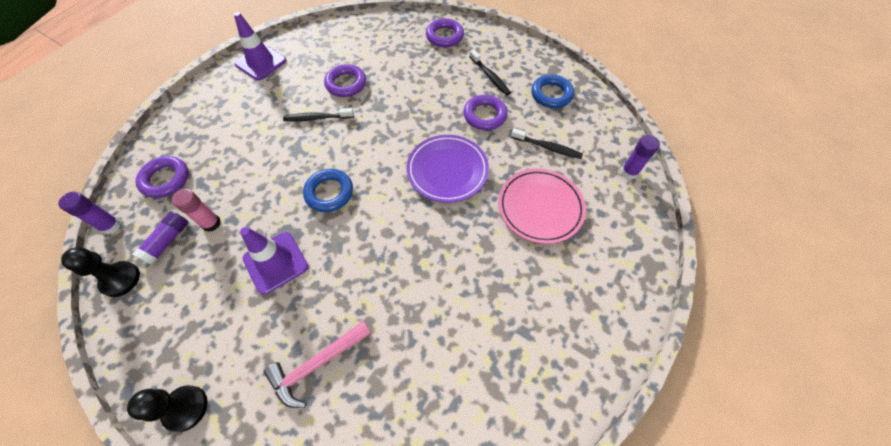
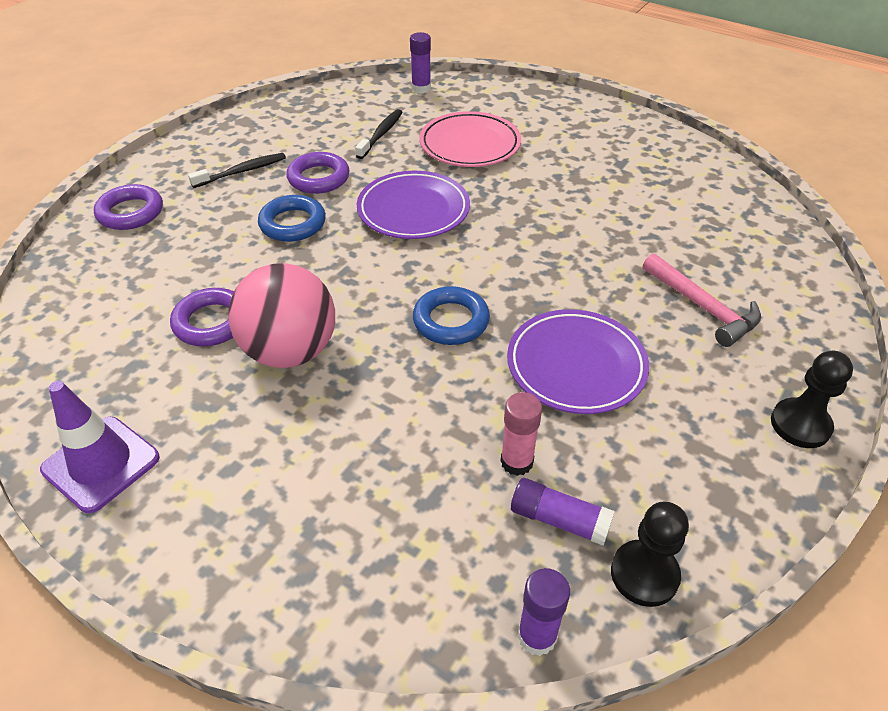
camera: 90 degrees left, 15 degrees down
(165, 179) = (420, 566): purple ring -> none
(275, 262) = (576, 366): purple traffic cone -> purple plate
(317, 118) = (290, 351): black toothbrush -> pink ball
(551, 94) = (291, 126): blue ring -> blue ring (292, 224)

